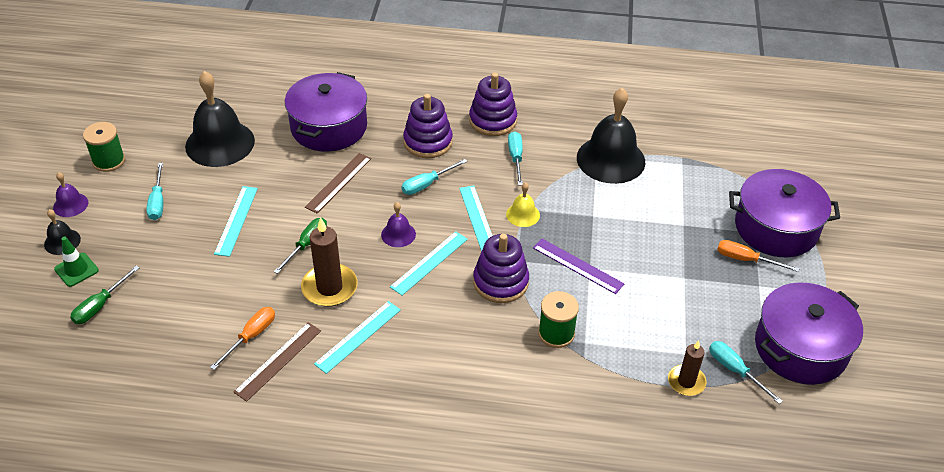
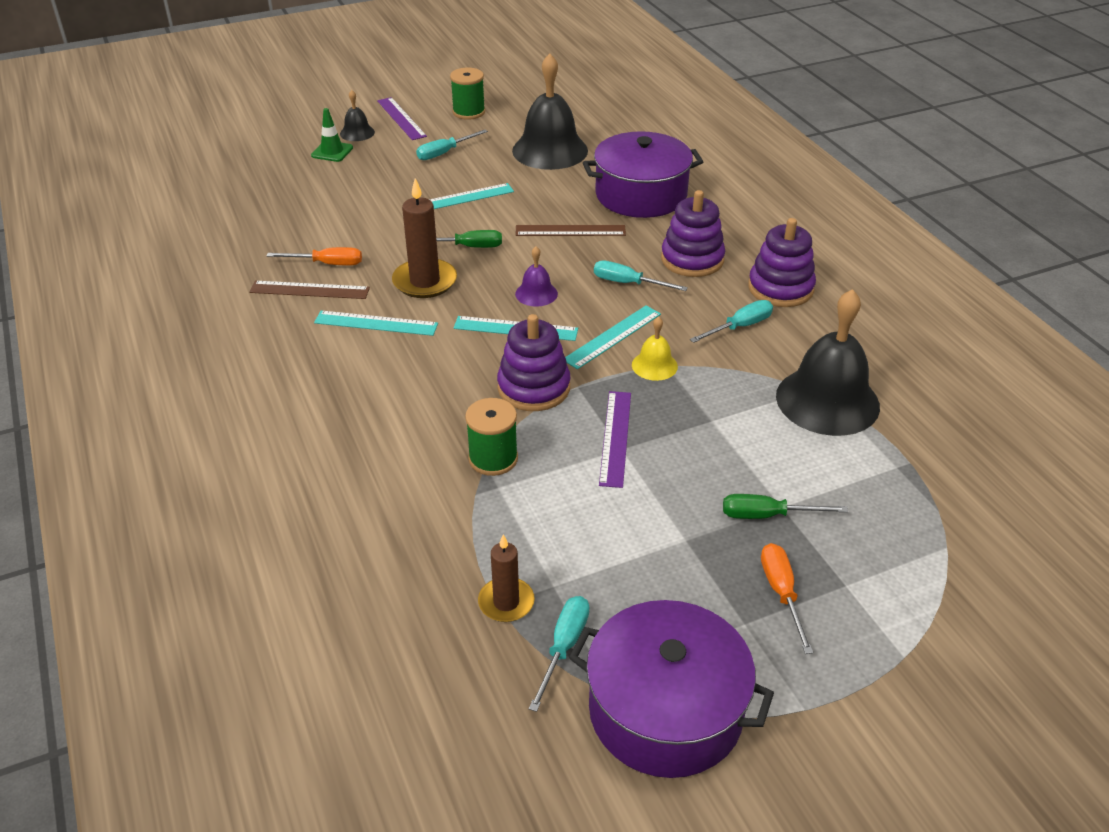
camera: 60 degrees right, 5 degrees down
(70, 205) = (401, 118): purple bell -> purple ruler
(100, 305) = (302, 178): green screwdriver -> green screwdriver (767, 515)
(776, 228) = (880, 607): purple pot -> none

